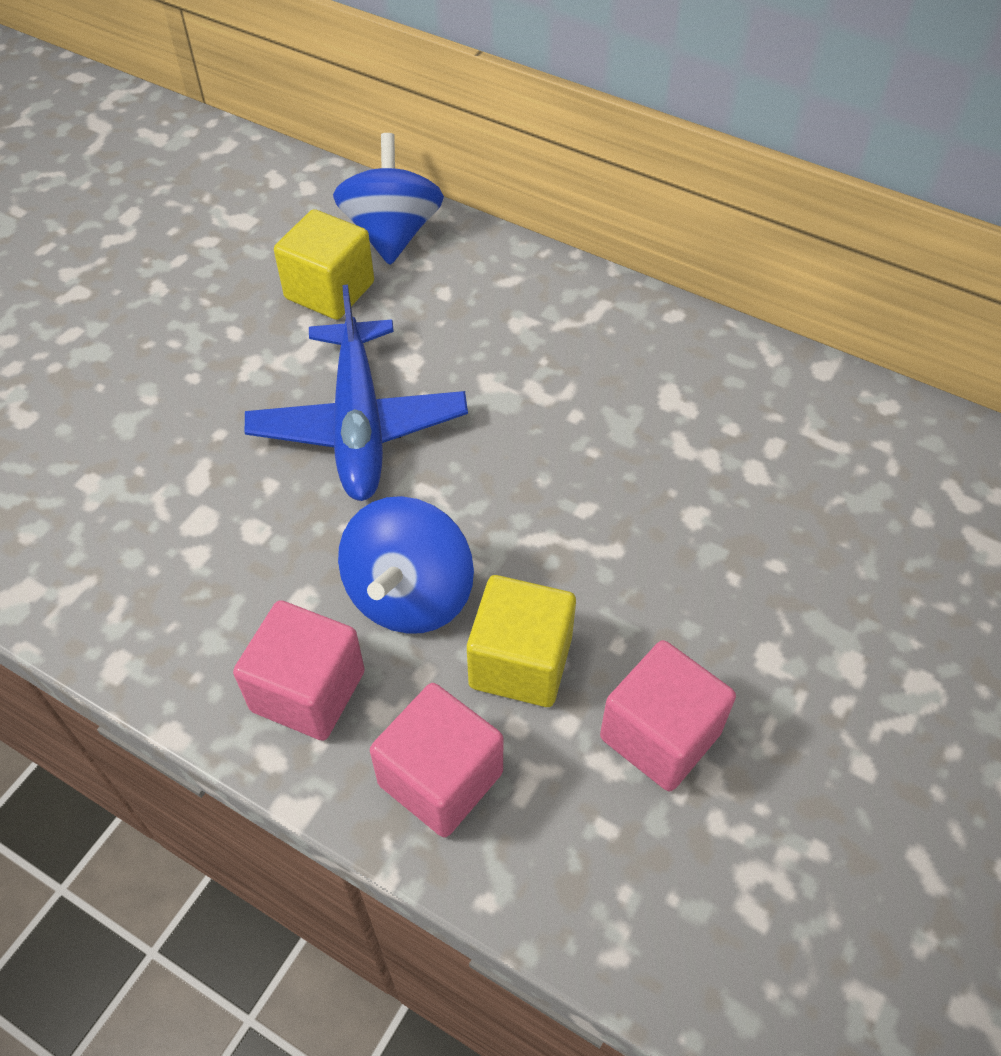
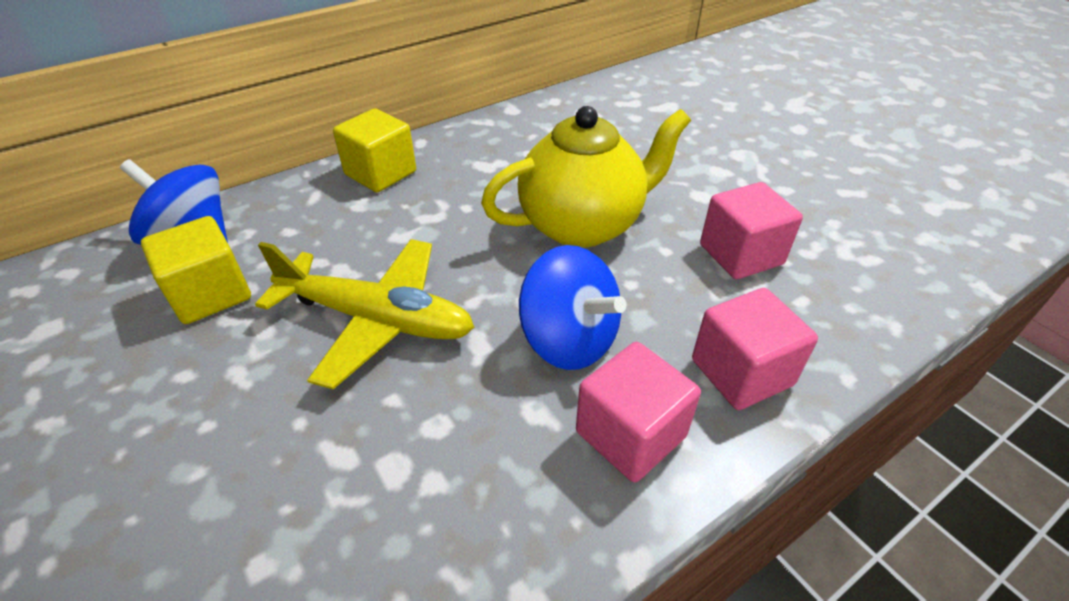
camera: 65 degrees left, 10 degrees down
(358, 424) = (377, 320): blue plane -> yellow plane
(520, 662) = (659, 299): yellow cube -> yellow cube (380, 173)
(613, 540) = (582, 225): none -> yellow teapot

